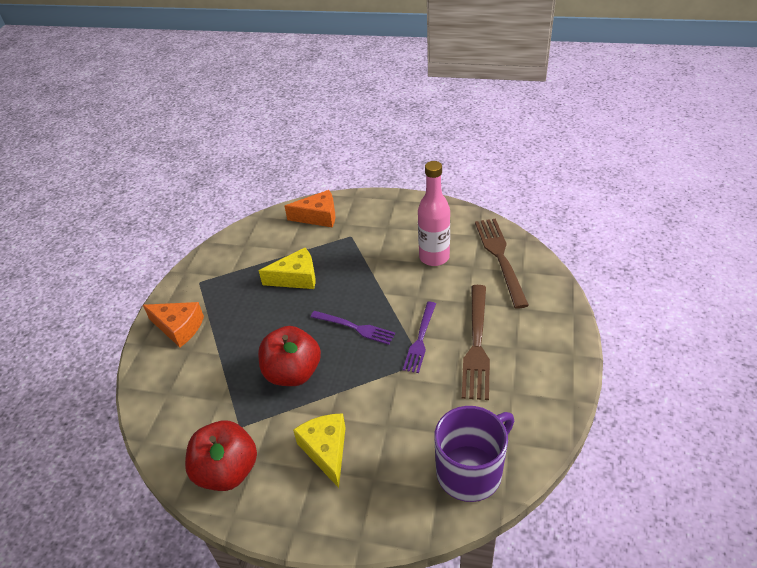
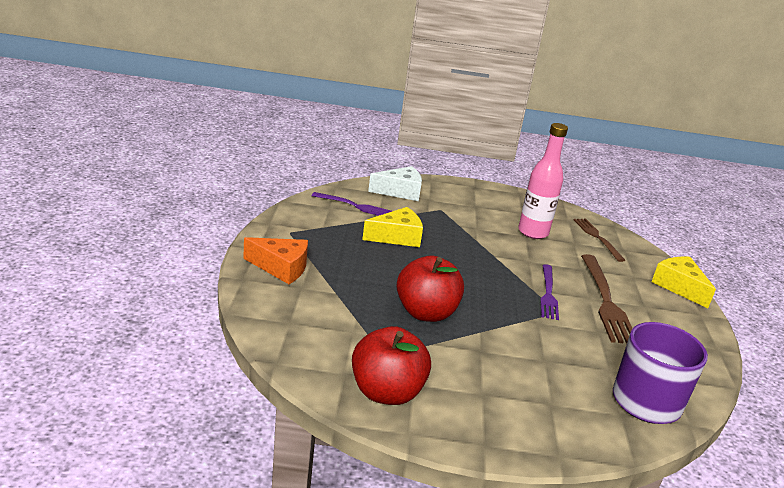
camera: 15 degrees left, 15 degrees down
(318, 217) = (400, 192): orange cheese -> white cheese
(326, 450) = (490, 378): yellow cheese -> yellow cheese (679, 287)
(356, 328) = (477, 280): purple fork -> purple fork (355, 206)
(499, 257) = (597, 237): brown fork -> brown fork, size x0.64

